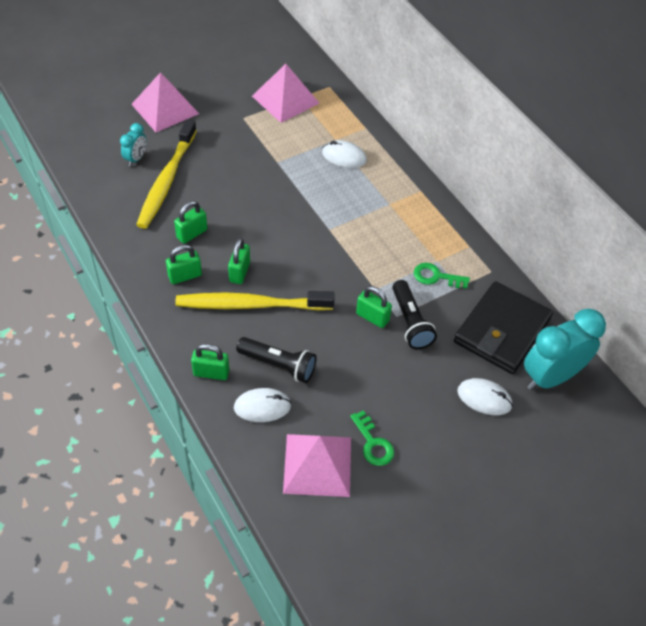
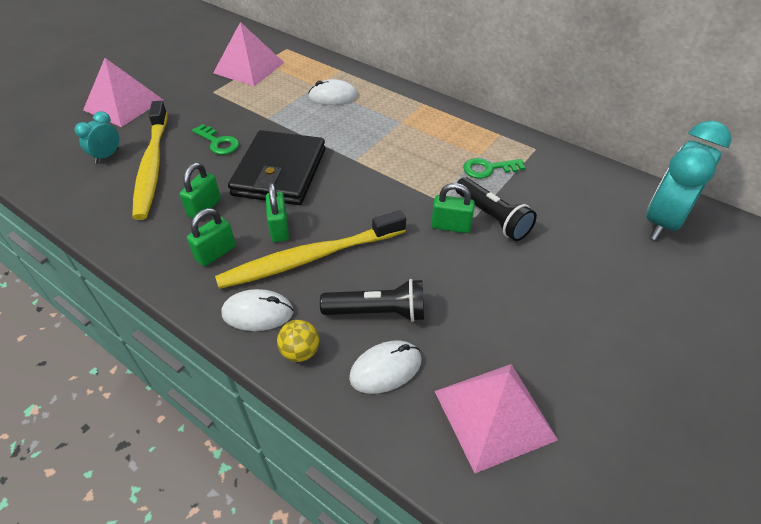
camera: 20 degrees left, 5 degrees down
(136, 159) = (107, 156): turquoise clock -> turquoise clock turned 150 degrees counterclockwise
(211, 373) = (300, 351): green padlock -> yellow ball
(373, 443) = (540, 360): green key -> green key (218, 142)
(484, 398) = (618, 265): white mouse -> white mouse (258, 313)
(502, 330) = (585, 196): black wallet -> black wallet (279, 172)

